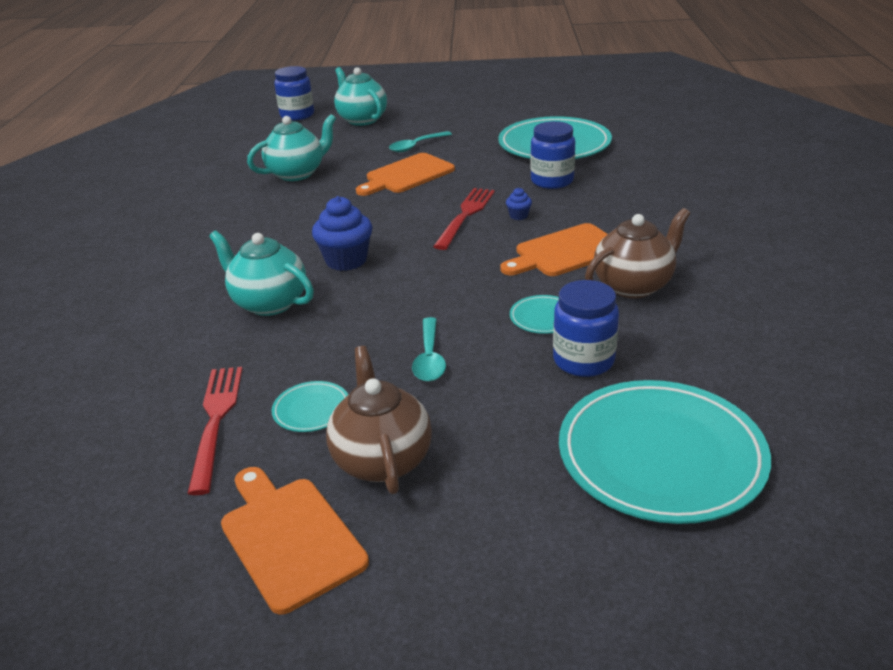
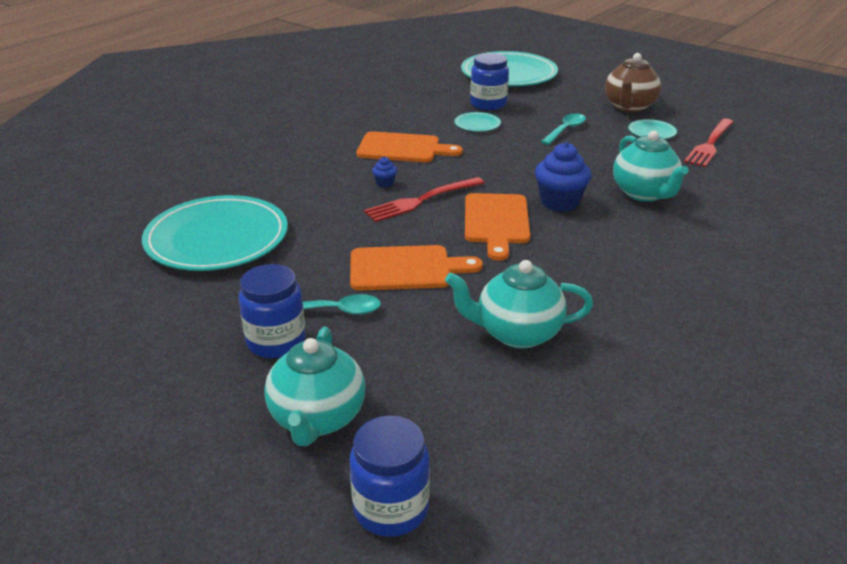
camera: 145 degrees left, 0 degrees up
(289, 538) = (688, 100): orange cutting board -> orange cutting board (496, 222)
(552, 181) = (303, 201): blue jar -> blue jar (276, 341)
(634, 285) = (402, 119): brown teapot -> none

